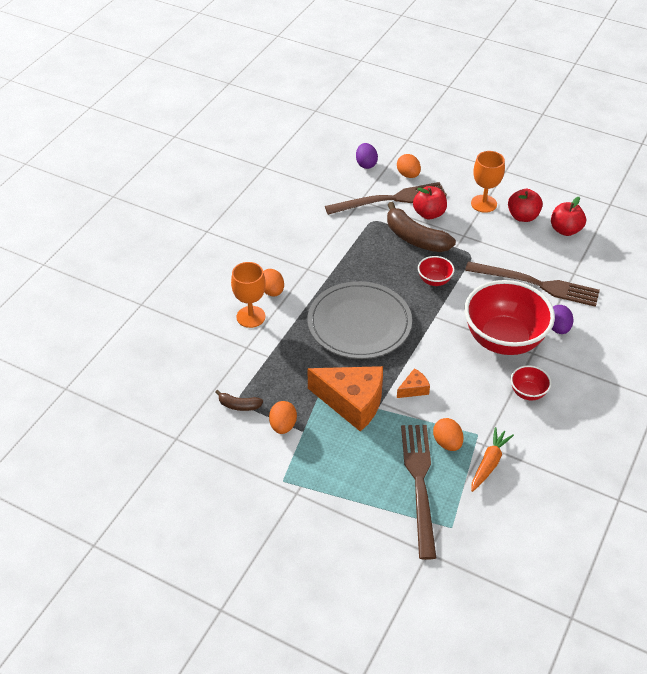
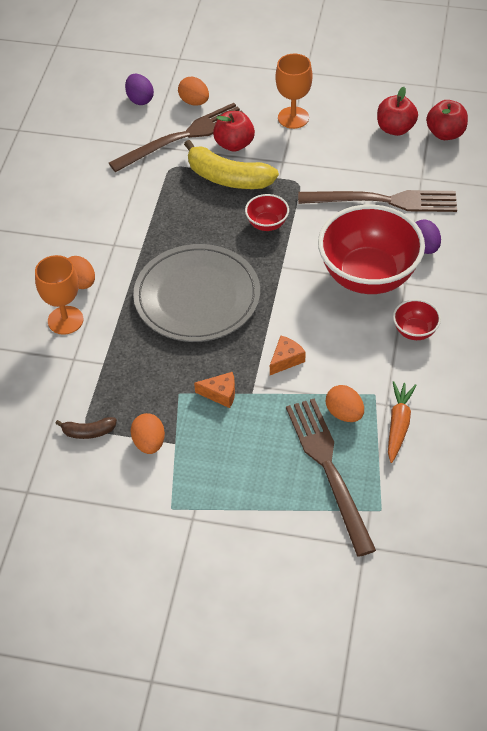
camera: 15 degrees left, 5 degrees up
(352, 402) = (220, 394): orange cheese -> orange cheese, size x0.44
(415, 238) = (228, 178): brown banana -> yellow banana
(523, 216) = (342, 123): red apple -> red apple (445, 133)

